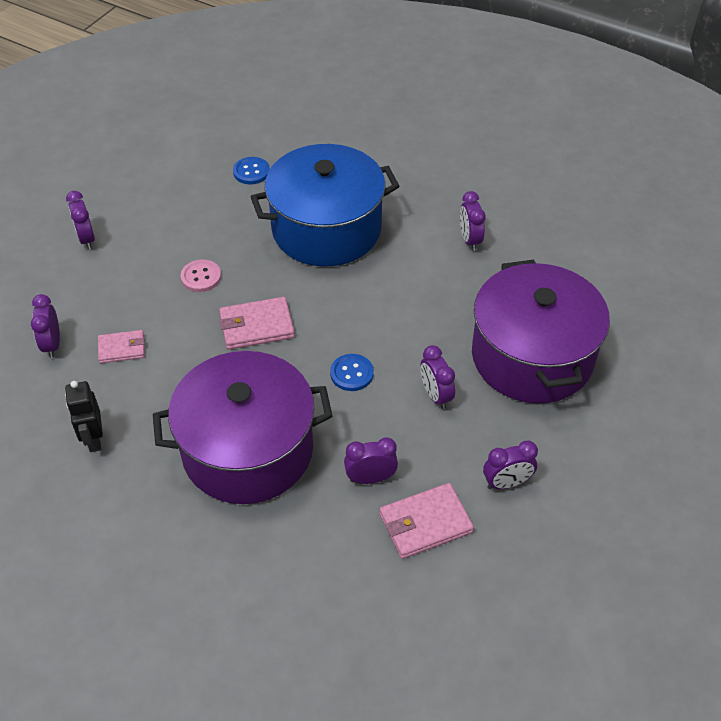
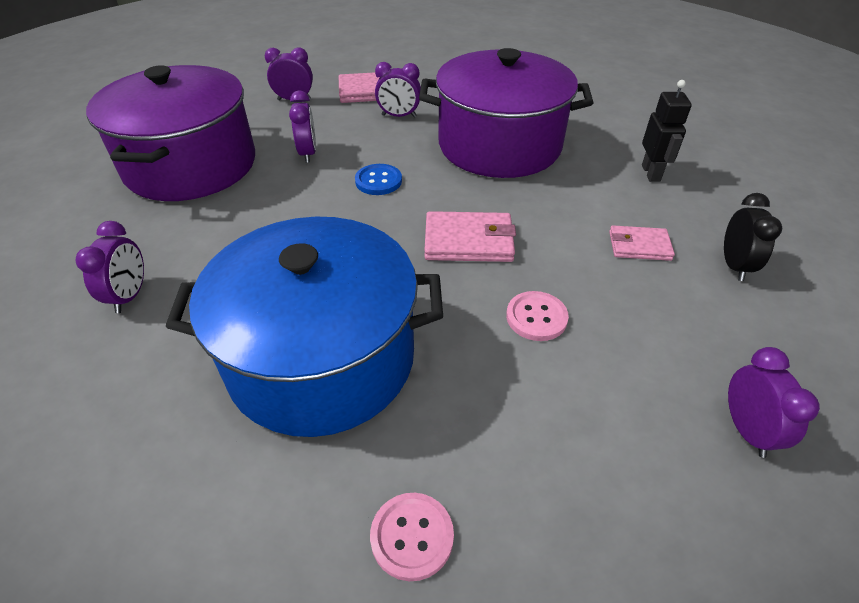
camera: 165 degrees left, 5 degrees down
(52, 344) = (734, 266): purple clock -> black clock
(251, 172) = (412, 536): blue button -> pink button

